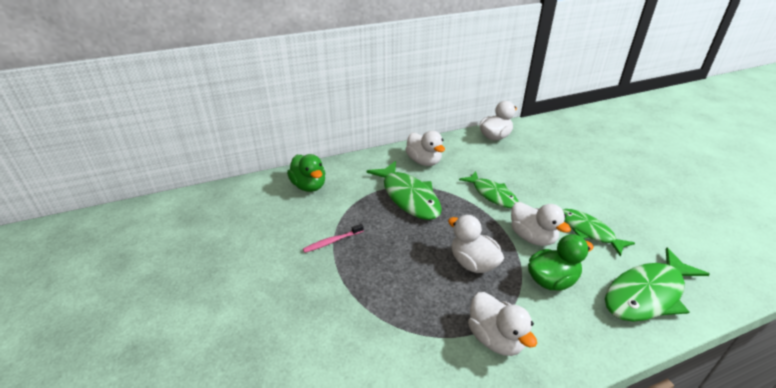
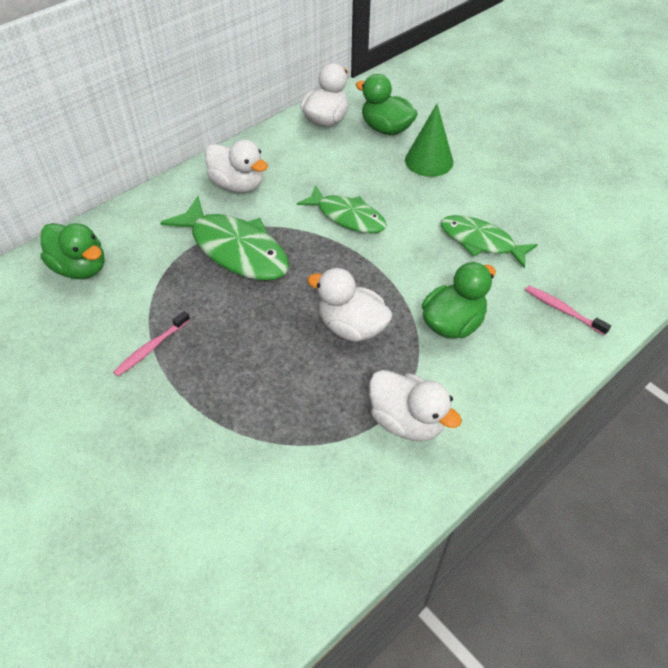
camera: 20 degrees left, 15 degrees up
(532, 237) = (415, 269): white duck -> none
(535, 149) = (386, 129): none -> green duck
(562, 173) = (429, 161): none -> green cone
(647, 294) = (562, 310): green fish -> pink toothbrush

